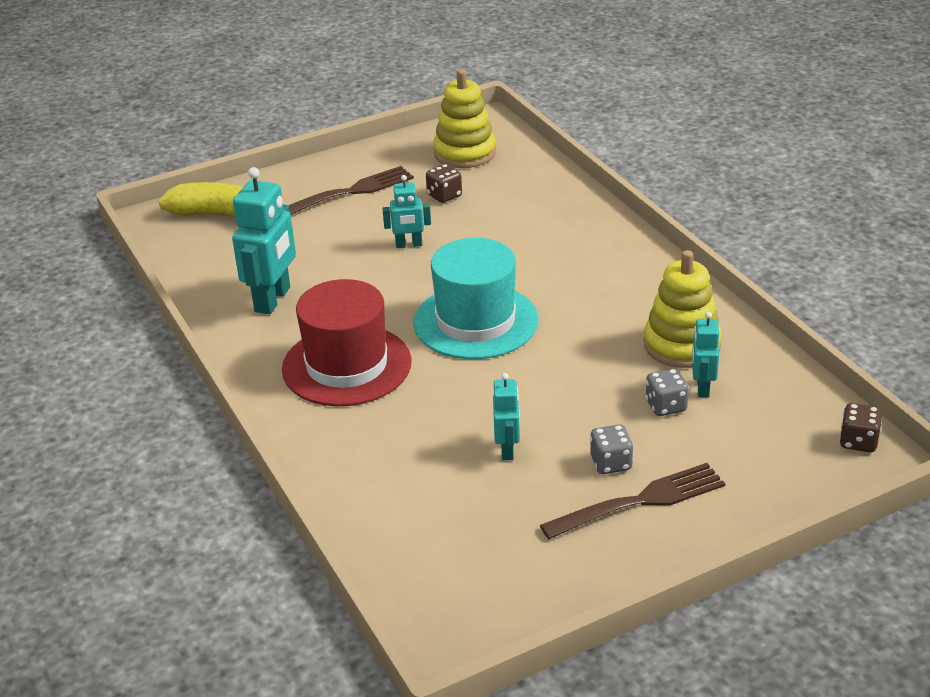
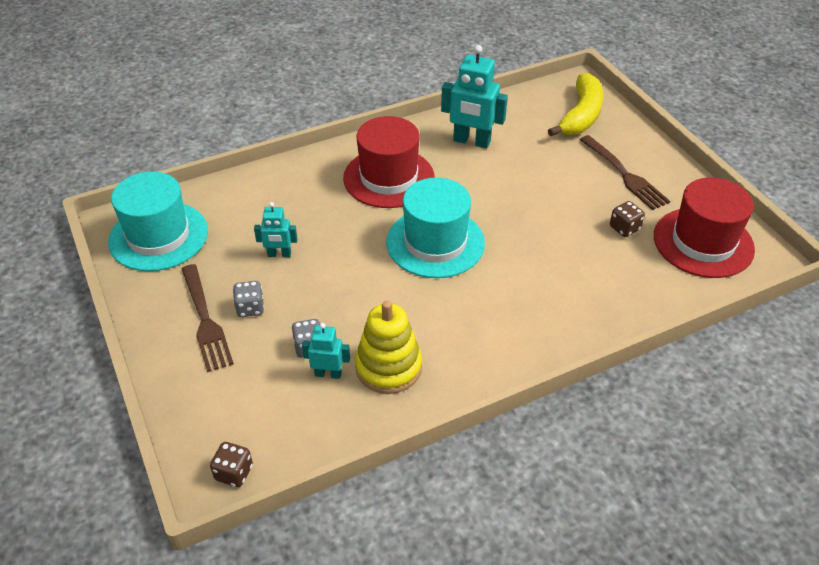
camera: 90 degrees right, 10 degrees up
(409, 245) = (545, 207): turquoise robot -> none
(465, 153) = (703, 242): yellow stacking toy -> red hat
(477, 582) = (158, 236): none -> turquoise hat

